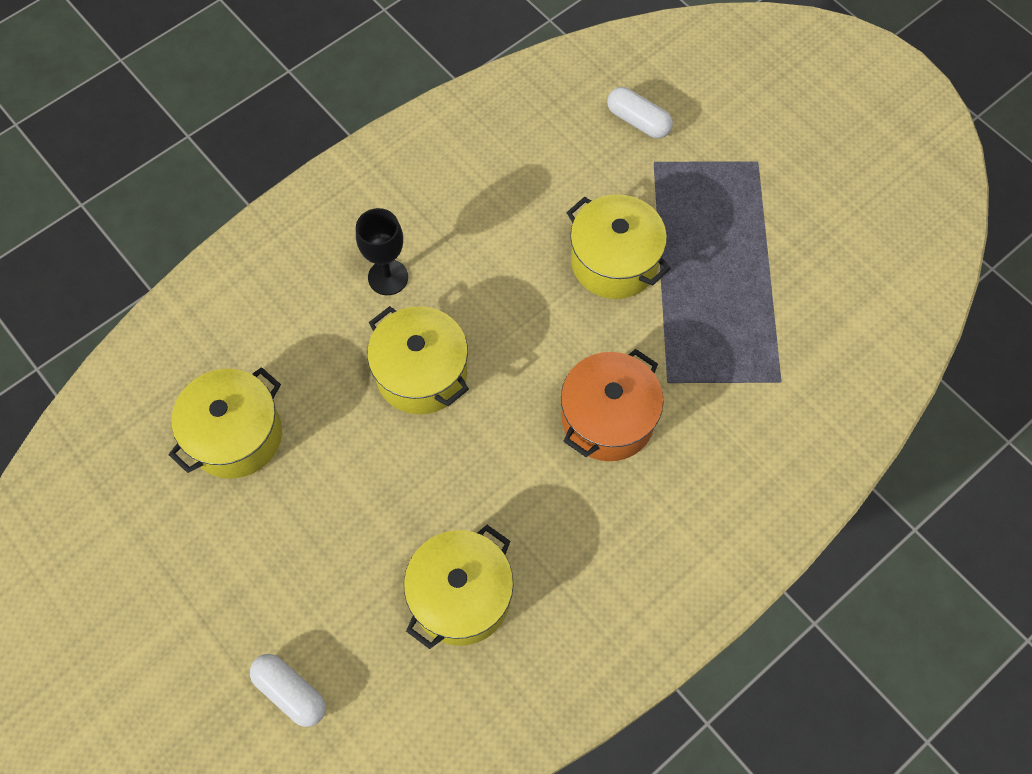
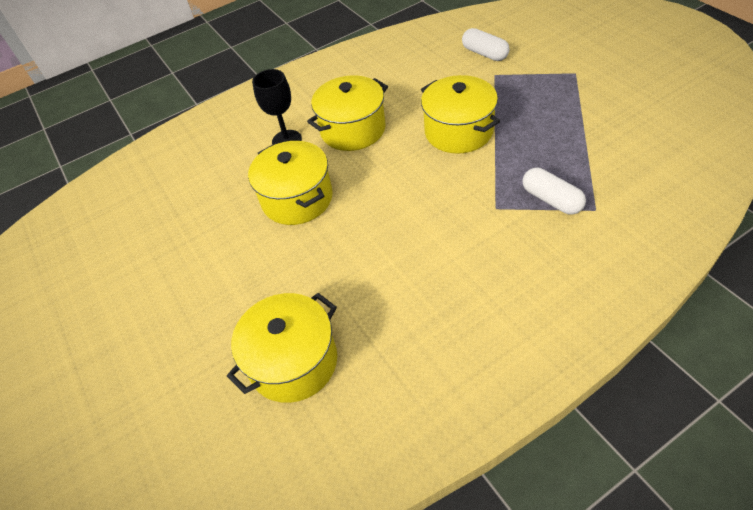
camera: 15 degrees right, 15 degrees down
(236, 435) = (147, 235): yellow pot -> yellow pot (353, 129)
(290, 692) = (125, 433): white capsule -> white capsule (551, 200)
(607, 419) = (442, 232): orange pot -> none

